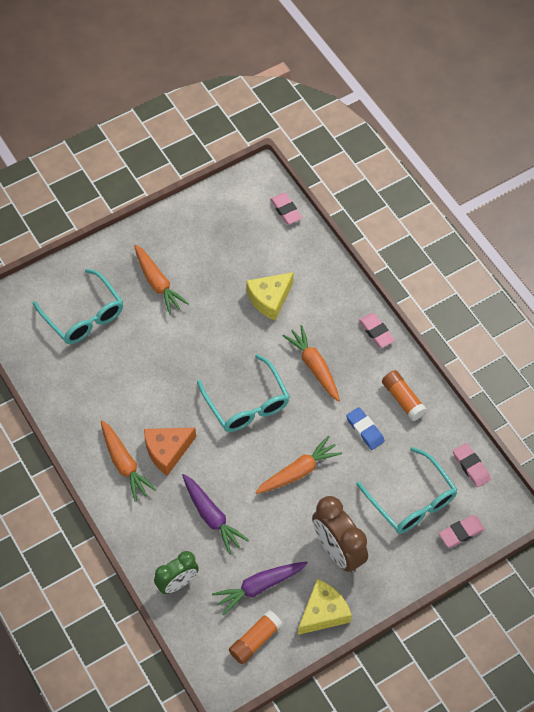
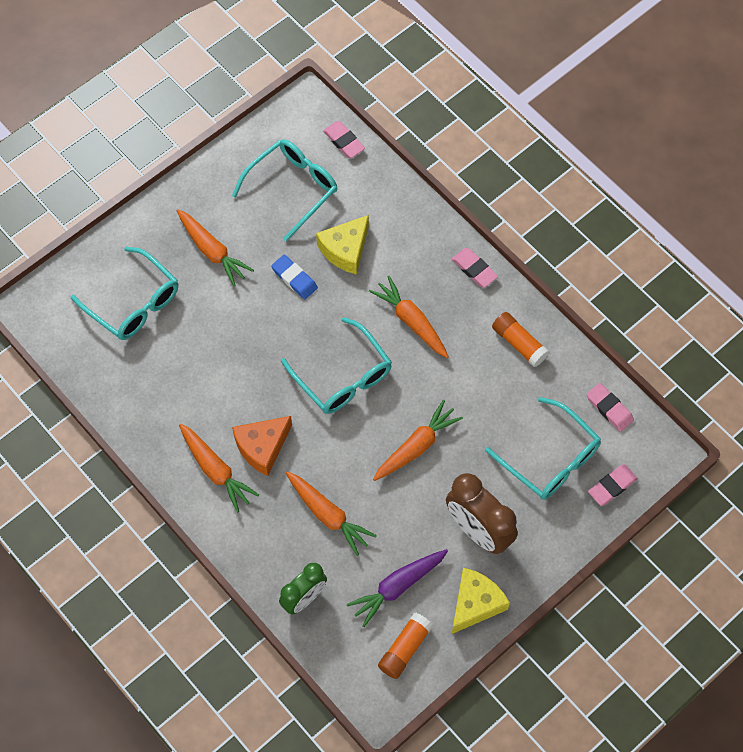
camera: 10 degrees left, 5 degrees up
(212, 517) = (328, 515): purple carrot -> orange carrot
(235, 242) = (293, 188): none -> turquoise glasses
(365, 430) = (482, 386): blue eraser -> blue eraser (294, 279)

